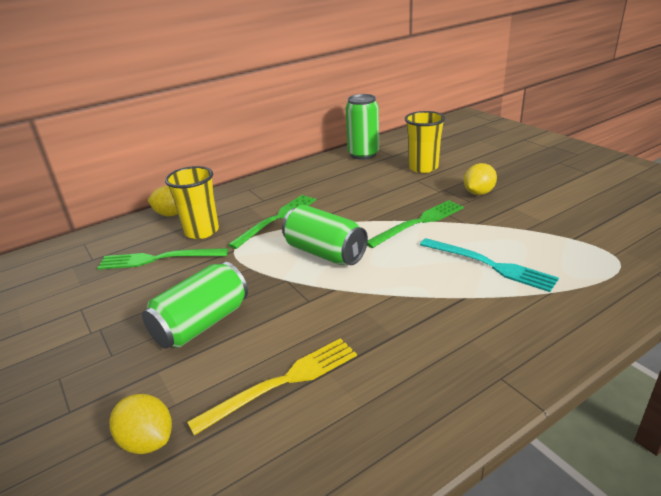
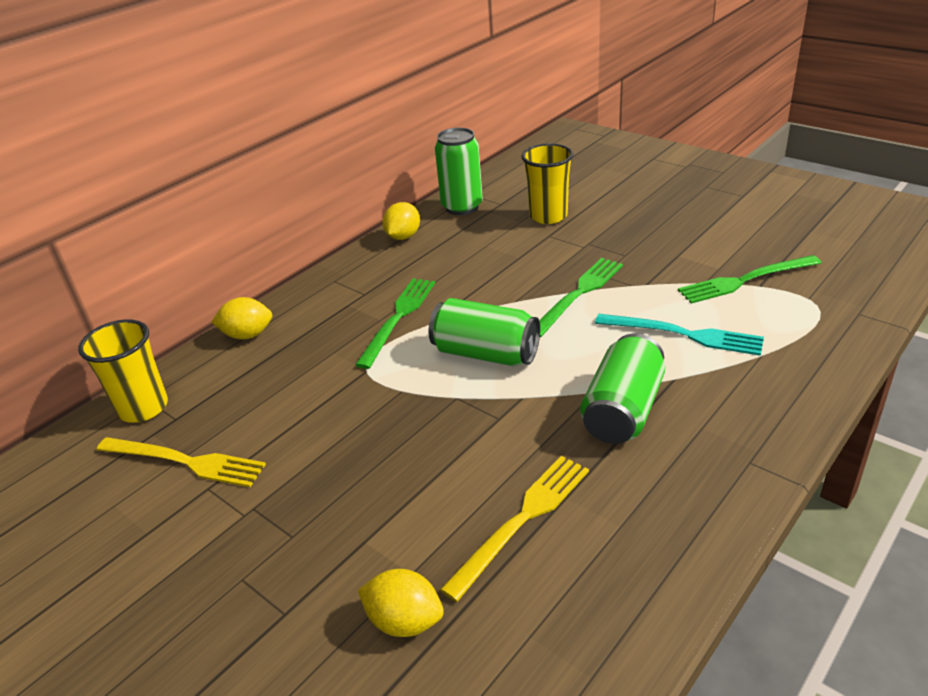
camera: 15 degrees left, 5 degrees up
(78, 288) = (185, 462): none -> yellow fork
(159, 259) = (271, 401): green fork -> green fork (745, 280)
(201, 231) = (306, 352): yellow cup -> yellow cup (143, 408)
(202, 324) = (384, 473): green can -> green can (623, 410)
(478, 193) = (631, 242): yellow lemon -> yellow lemon (403, 237)

